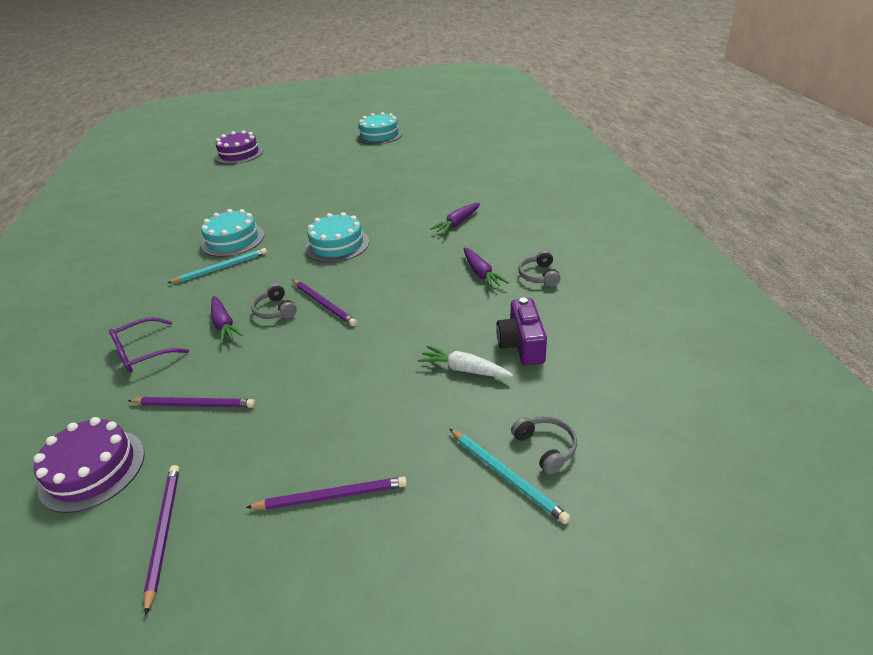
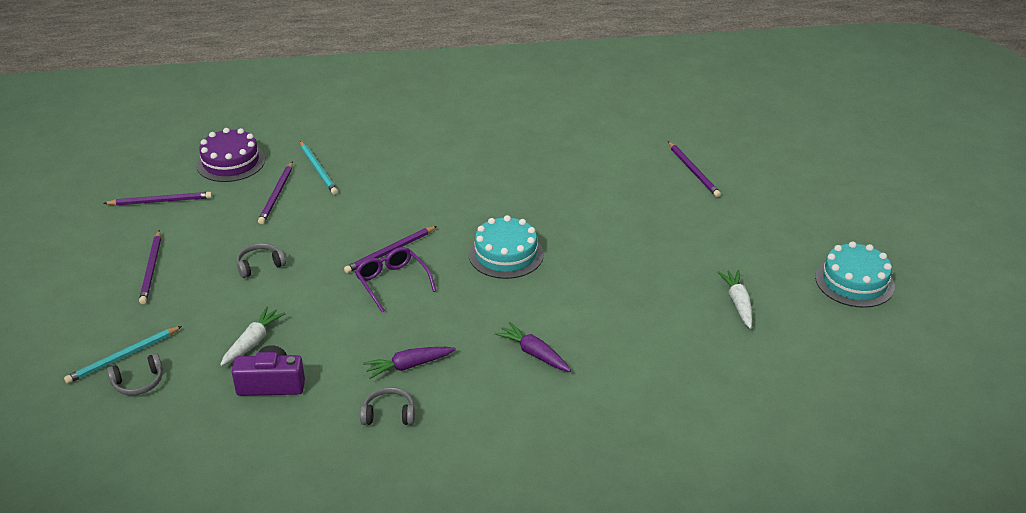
camera: 90 degrees right, 0 degrees up
(143, 352) = (354, 159): purple glasses -> purple glasses (392, 282)
(221, 268) = (480, 180): turquoise pencil -> turquoise pencil (318, 169)
(224, 325) = (378, 195): purple carrot -> none
(233, 240) = (537, 179): turquoise cake -> none
(239, 154) = (783, 154): purple cake -> none
(247, 181) = (693, 171): none -> purple pencil
(275, 310) = (391, 222): grey headphones -> grey headphones (260, 265)
(399, 163) = (738, 303): none -> white carrot

